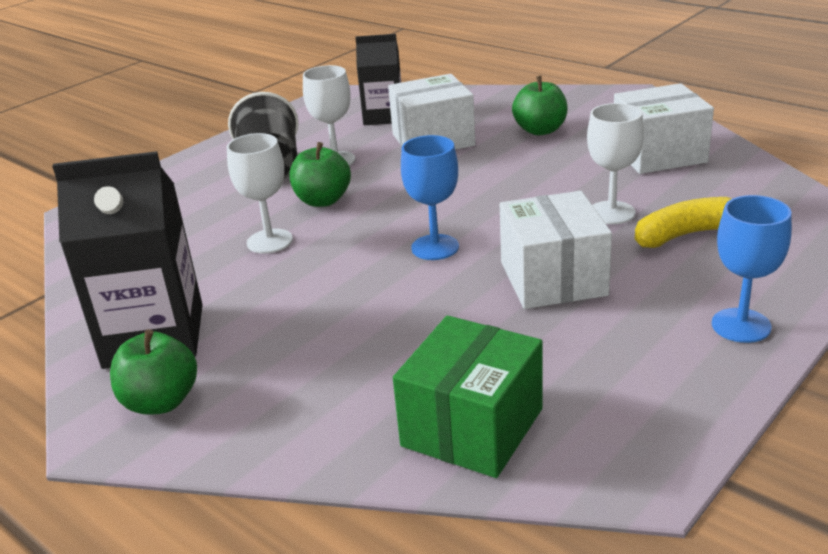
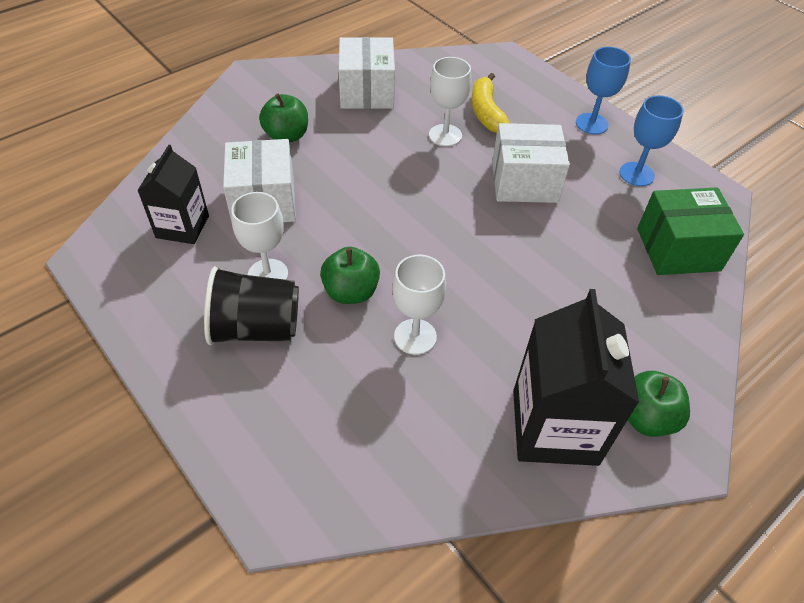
camera: 85 degrees left, 20 degrees up
(435, 247) = (463, 231): blue goblet -> blue goblet (636, 174)
(472, 427) = (678, 249): green box -> green box turned 45 degrees counterclockwise

